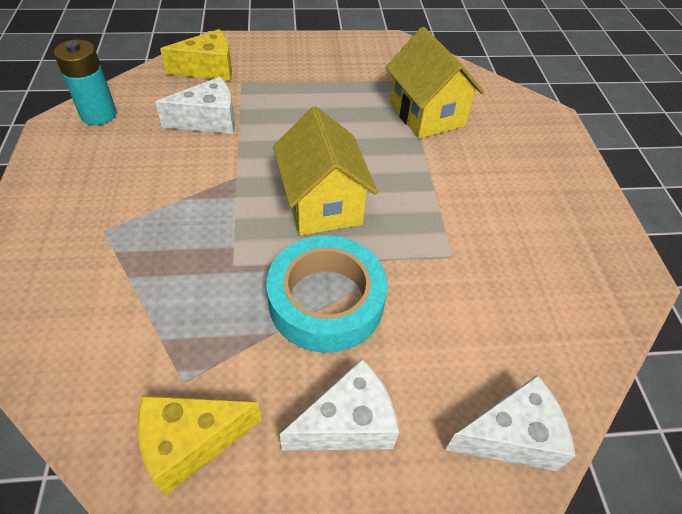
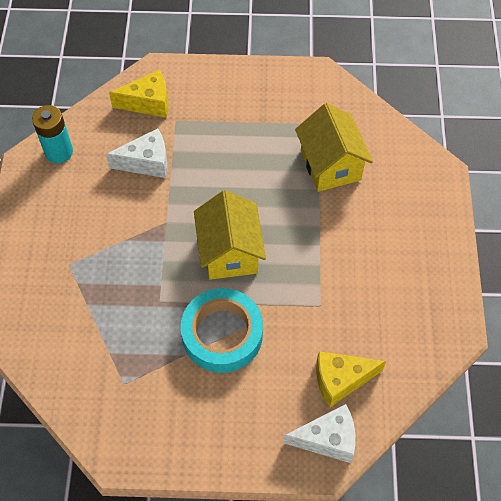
camera: 10 degrees right, 10 degrees up
(190, 442) = (128, 423): yellow cheese -> yellow cheese (340, 380)
(348, 423) = (225, 420): white cheese -> none

